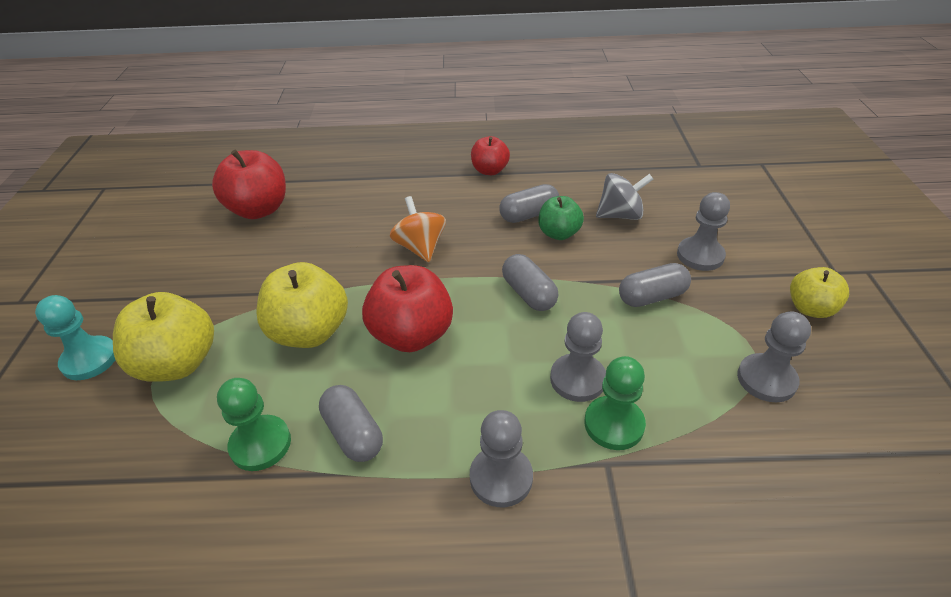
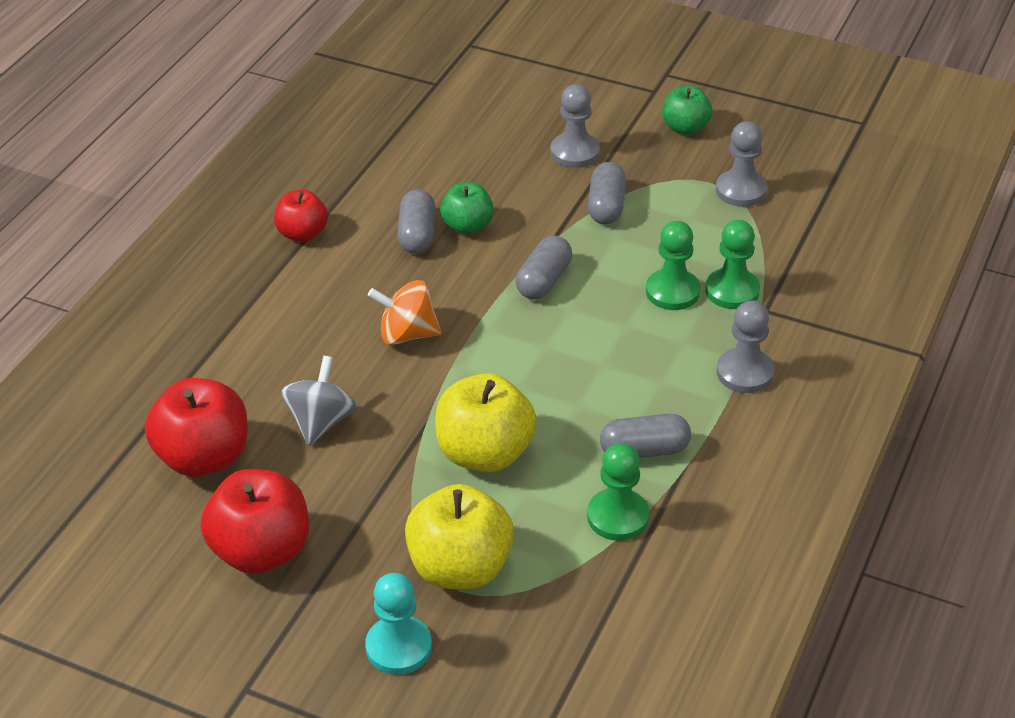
camera: 65 degrees left, 0 degrees up
(412, 335) = (543, 379): red apple -> red apple (261, 551)
(529, 294) = (544, 281): grey capsule -> grey capsule turned 60 degrees counterclockwise
(577, 379) = (672, 292): grey pawn -> green pawn
(620, 215) = (473, 173): grey spinning top -> grey spinning top (321, 422)
(810, 308) = (685, 128): yellow apple -> green apple

